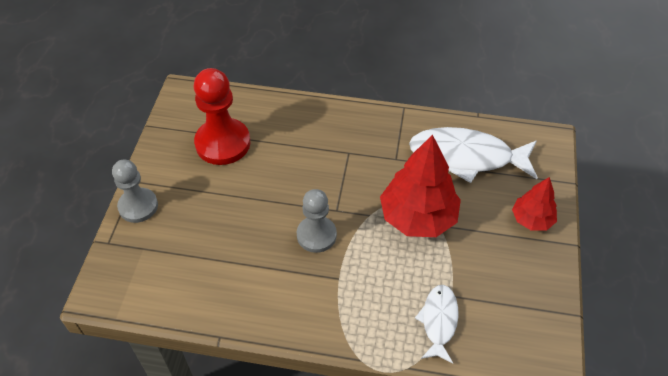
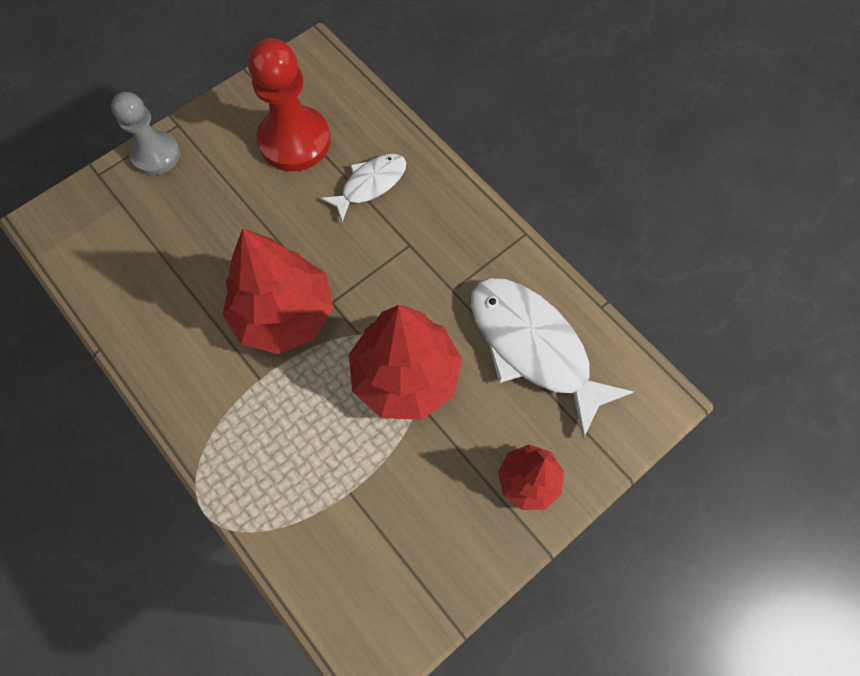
camera: 40 degrees right, 15 degrees up
(316, 235) = (284, 314): grey pawn -> red tree
(439, 321) = (308, 508): white fish -> white fish (370, 184)

